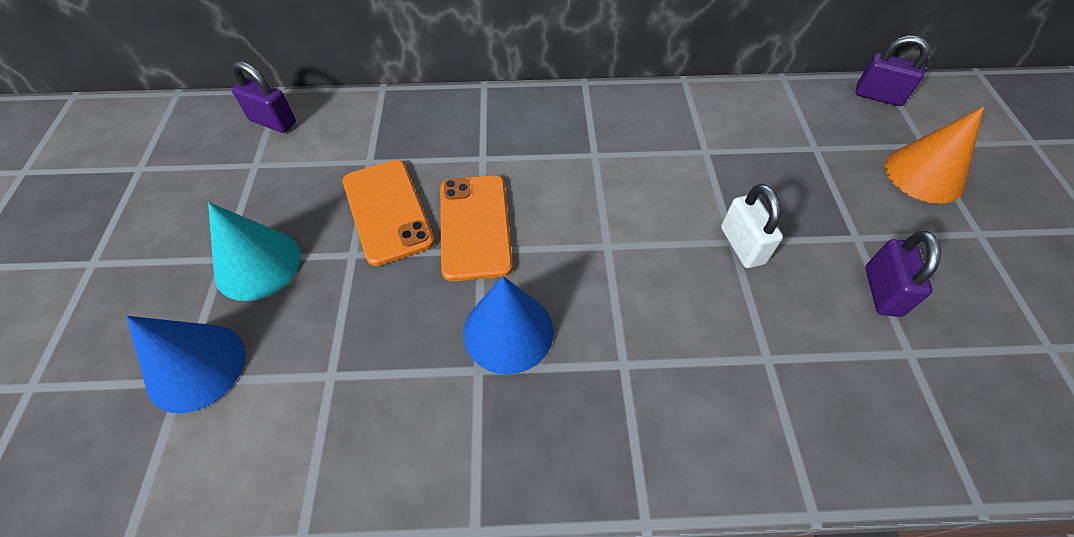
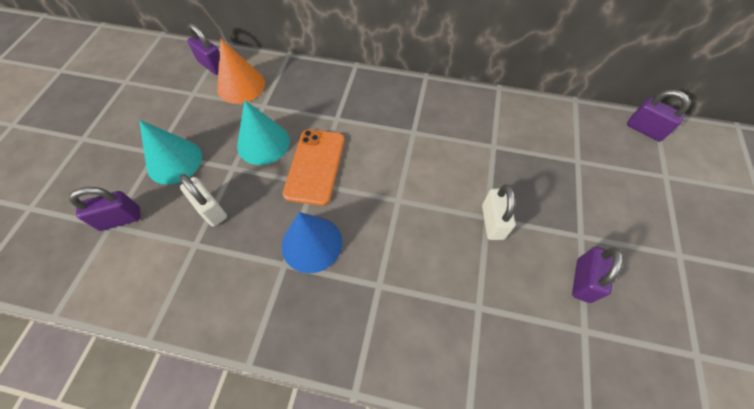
camera: 15 degrees right, 5 degrees up
(196, 367) = (120, 219): blue cone -> purple padlock
(339, 320) = (211, 210): none -> white padlock
(387, 211) = (263, 143): orange phone -> turquoise cone
(924, 174) = (654, 199): orange cone -> orange cone (241, 85)

